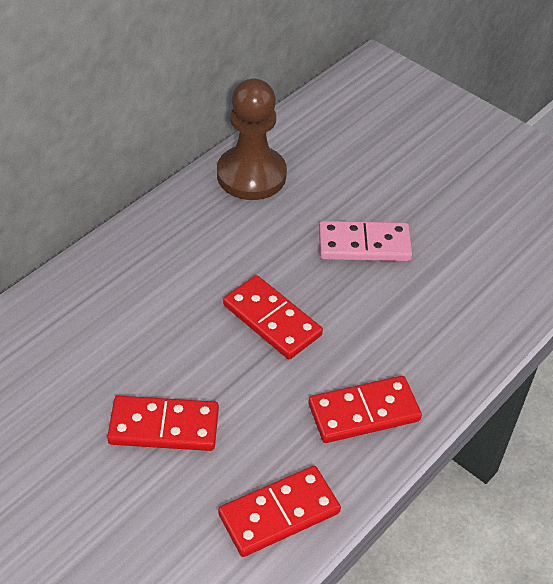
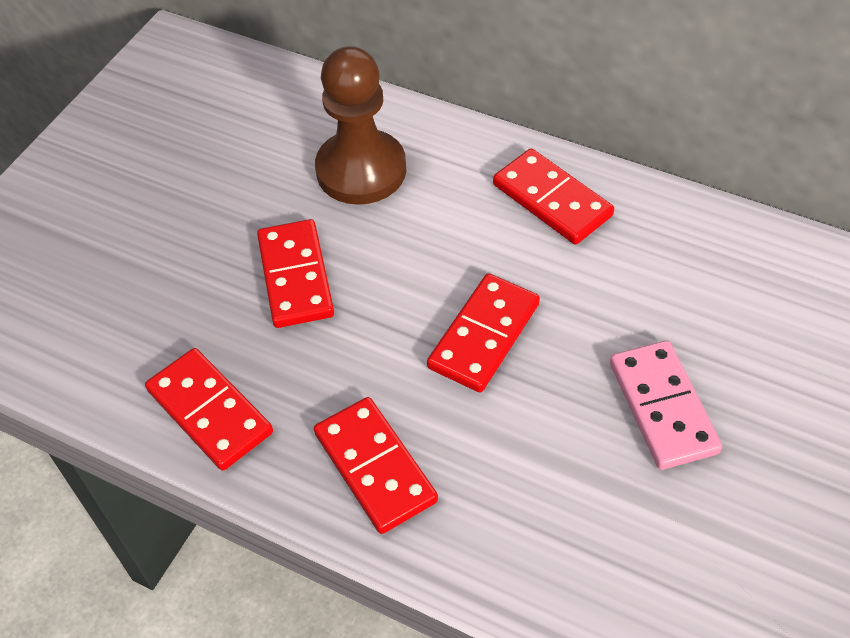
camera: 80 degrees right, 5 degrees up
(162, 247) = (552, 200): none -> red domino
(251, 175) = (722, 251): brown pawn -> brown pawn (361, 170)

